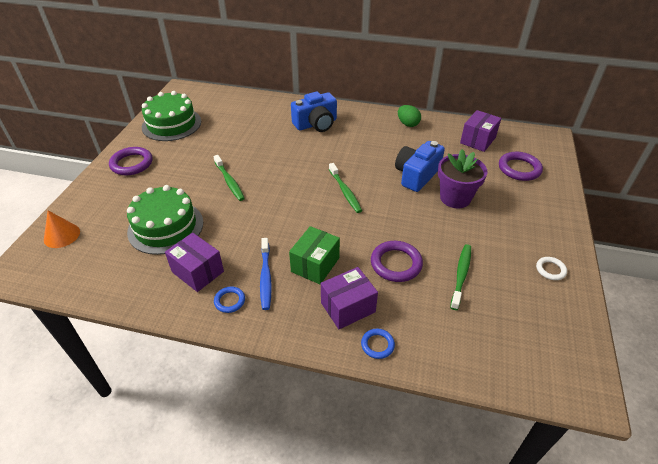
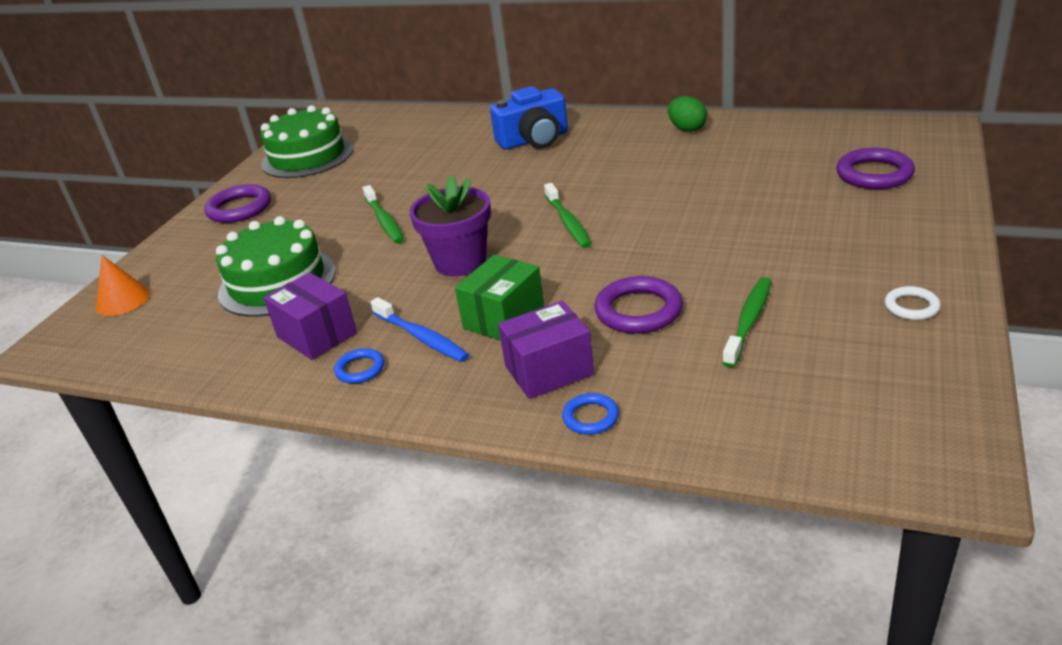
camera: 10 degrees right, 10 degrees down
(265, 277) = (421, 337): blue toothbrush -> blue toothbrush turned 45 degrees counterclockwise
(416, 175) = (691, 194): blue camera -> none
(455, 198) = (754, 219): purple flower pot -> purple flower pot (460, 262)
(478, 140) = (805, 141): purple box -> none

